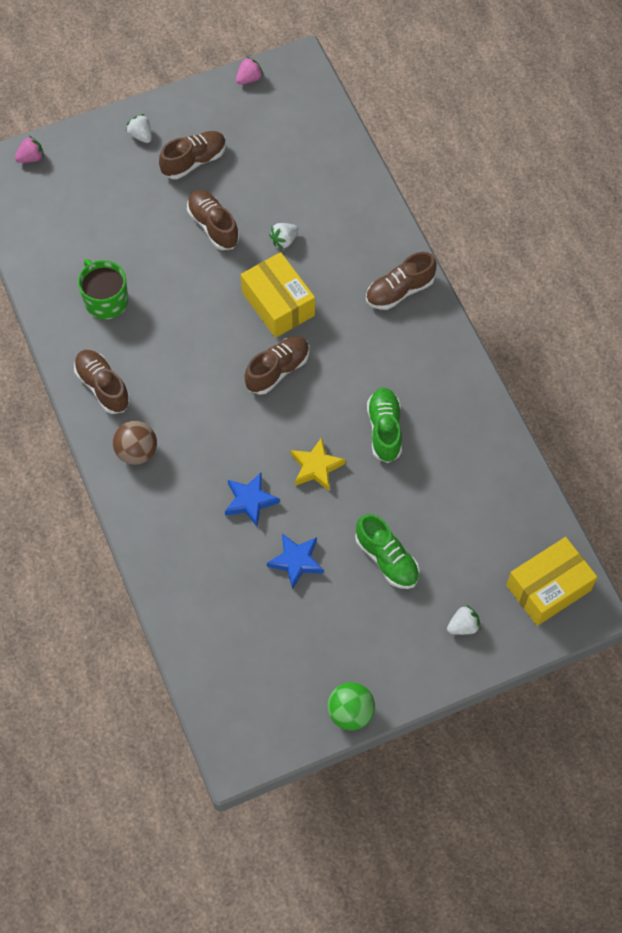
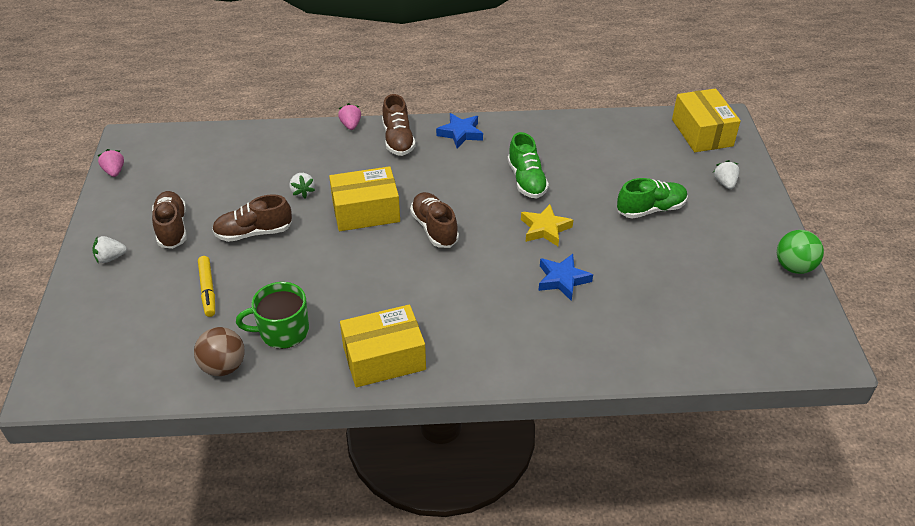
camera: 70 degrees left, 20 degrees down
(31, 158) = (61, 351): pink strawberry -> pink strawberry (351, 125)
(103, 387) = (384, 358): brown shoe -> yellow box
(131, 224) = (208, 290): none -> yellow marker
(137, 452) = (473, 349): brown ball -> brown ball (223, 366)
(296, 561) = (635, 264): blue star -> blue star (460, 133)
(384, 430) = (526, 180): green shoe -> green shoe turned 120 degrees counterclockwise

